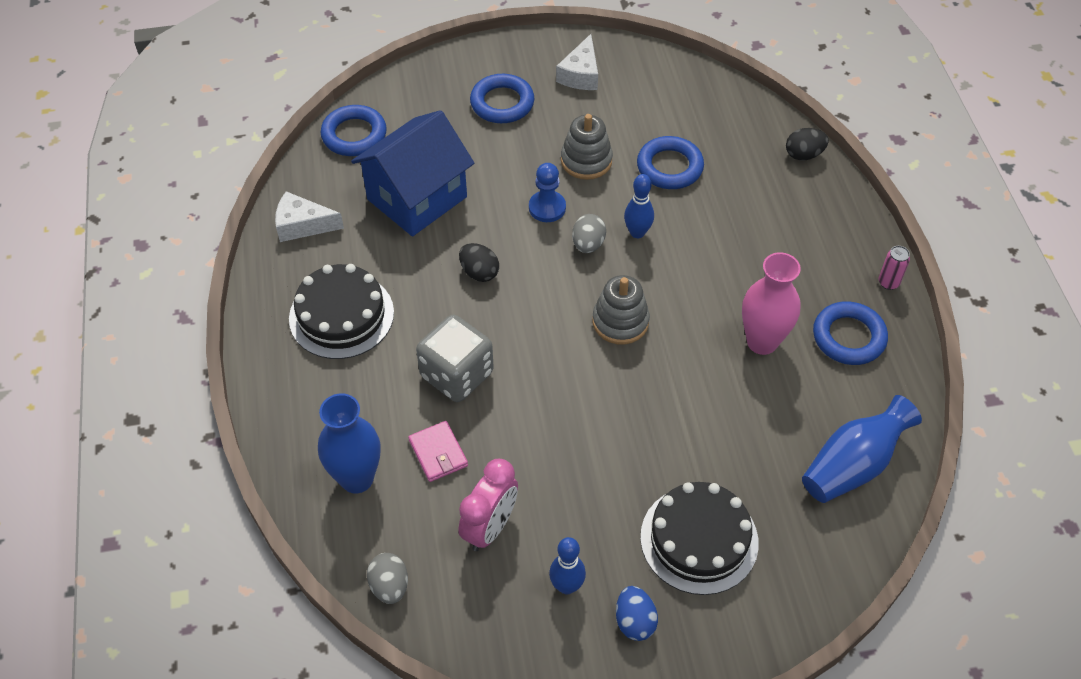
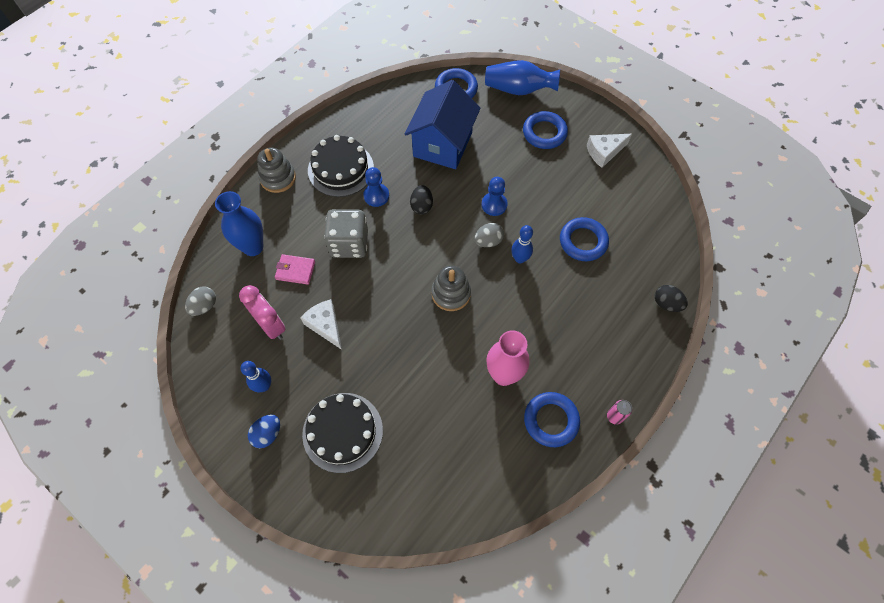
camera: 50 degrees right, 10 degrees up
(302, 225) = (379, 112): white cheese -> white cheese (325, 325)
(417, 198) = (442, 144): blue house -> blue house turned 75 degrees counterclockwise
(418, 305) = (376, 196): none -> blue pawn
(438, 453) = (295, 270): pink wallet -> pink wallet turned 75 degrees clockwise
(490, 527) = (271, 325): pink clock -> pink clock turned 120 degrees counterclockwise
(586, 161) = (545, 199): grey stacking toy -> grey stacking toy (278, 178)
(852, 465) = (459, 483): blue vase -> blue vase (518, 89)

